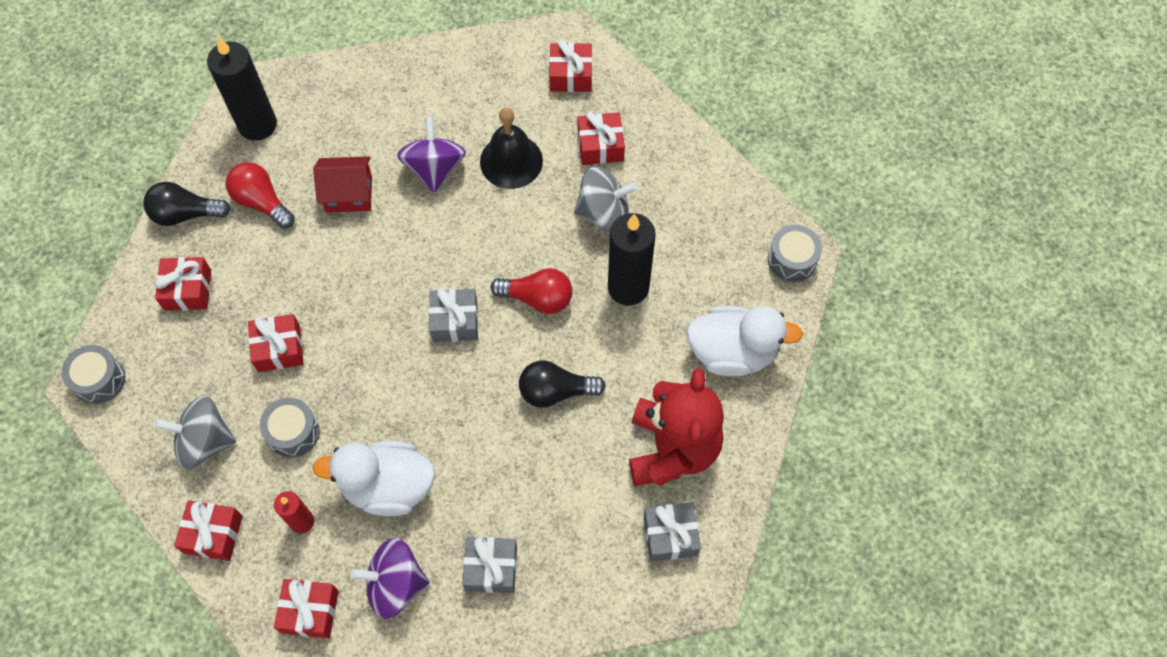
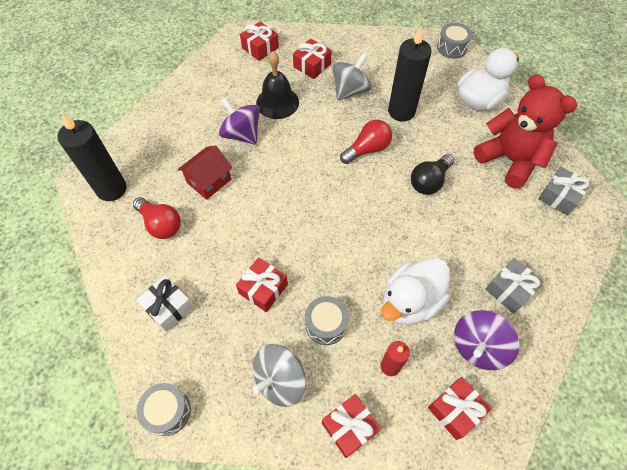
camera: 45 degrees left, 5 degrees down
(185, 214) = (118, 269): black light bulb -> none
(188, 290) = (168, 307): red gift -> white gift
(262, 202) = (161, 224): red light bulb -> red light bulb turned 135 degrees counterclockwise
(455, 321) = (341, 193): grey gift -> none

